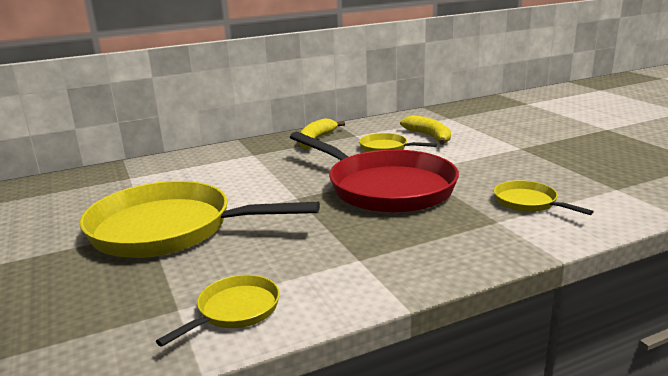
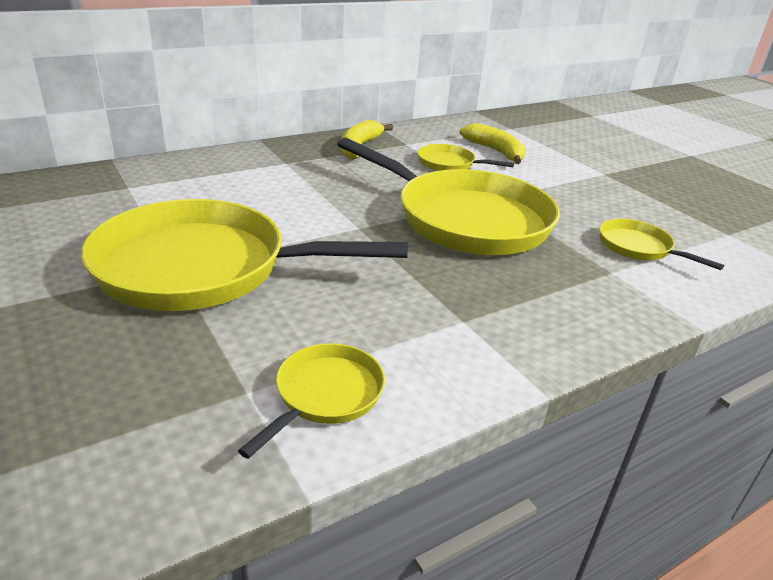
camera: 10 degrees left, 10 degrees up
(384, 187) = (464, 219): red pan -> yellow pan

